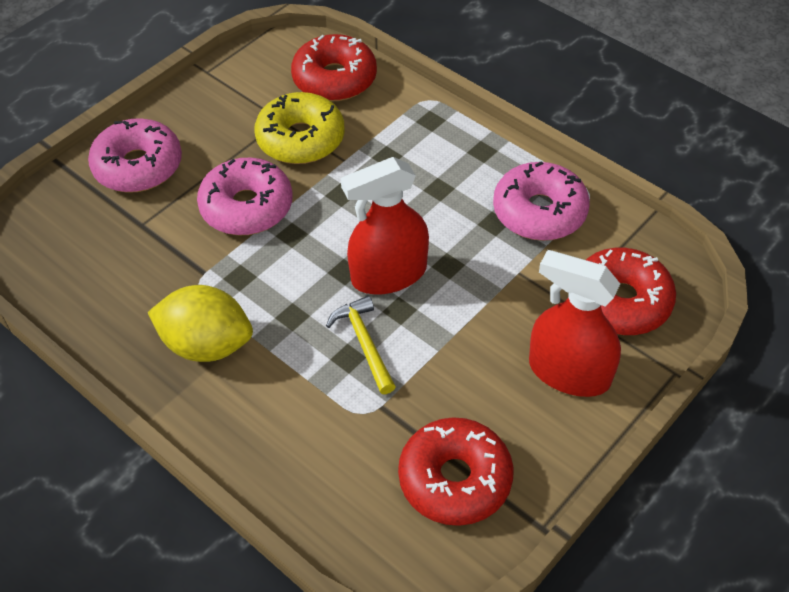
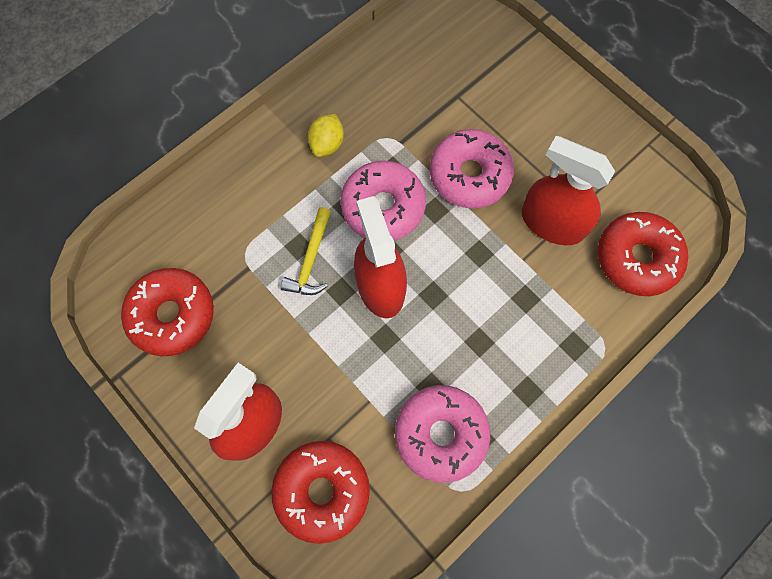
camera: 95 degrees right, 20 degrees up
(138, 166) = (524, 91): pink donut -> pink donut (383, 207)
(207, 345) = (327, 144): yellow lemon -> yellow lemon, size x0.59
(300, 139) = (552, 222): yellow donut -> red spray bottle
(364, 343) = (310, 260): yellow hammer -> yellow hammer turned 120 degrees clockwise

